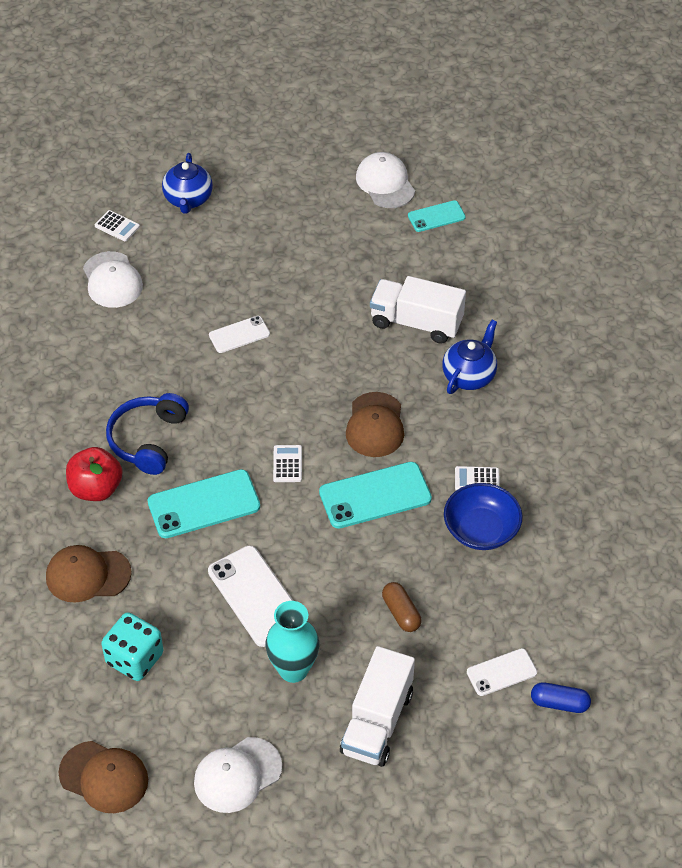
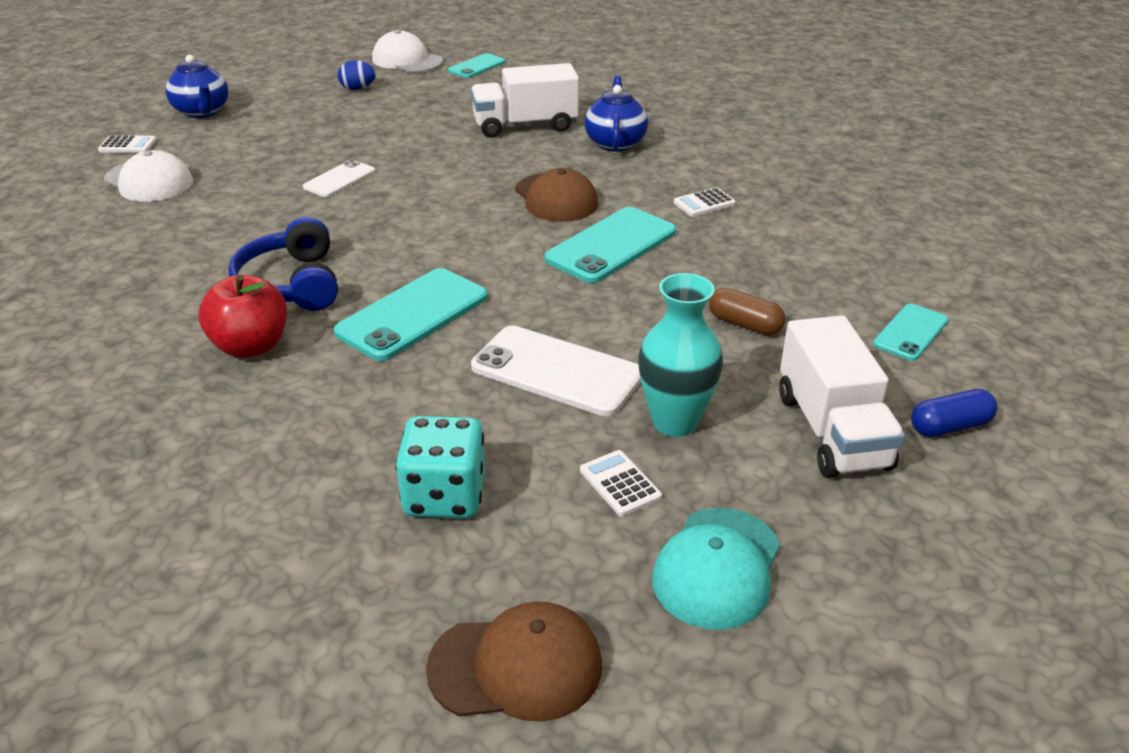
camera: 30 degrees left, 15 degrees down
(88, 575) = (301, 433): brown cap -> none
(237, 775) = (717, 568): white cap -> turquoise cap
(287, 464) = (486, 252): white calculator -> white calculator (620, 484)
(321, 213) = (358, 88): none -> blue egg
(481, 529) = (751, 235): blue bowl -> none
(501, 672) = (910, 332): white phone -> turquoise phone
(559, 703) = (1000, 334): blue capsule -> blue capsule (950, 427)

